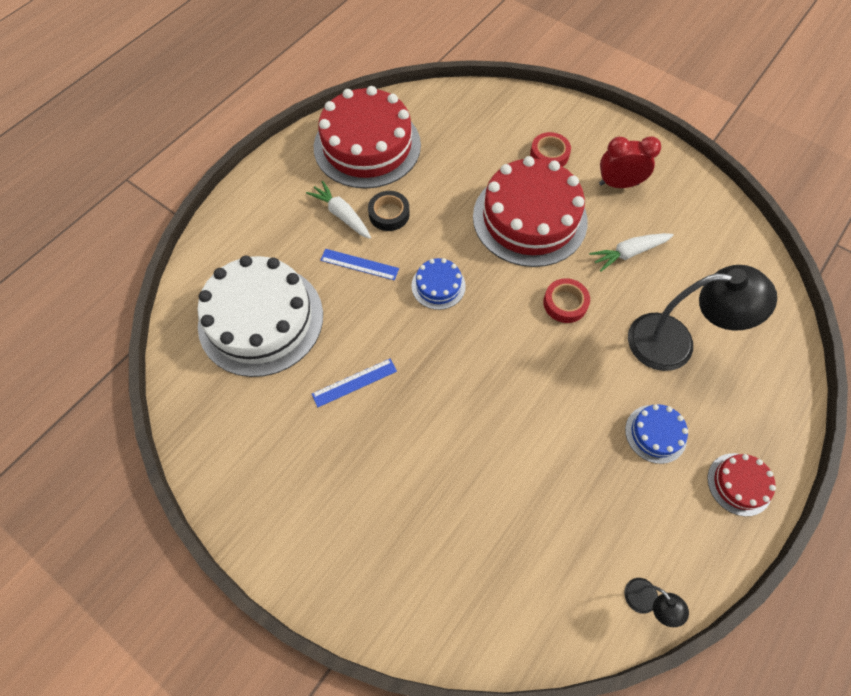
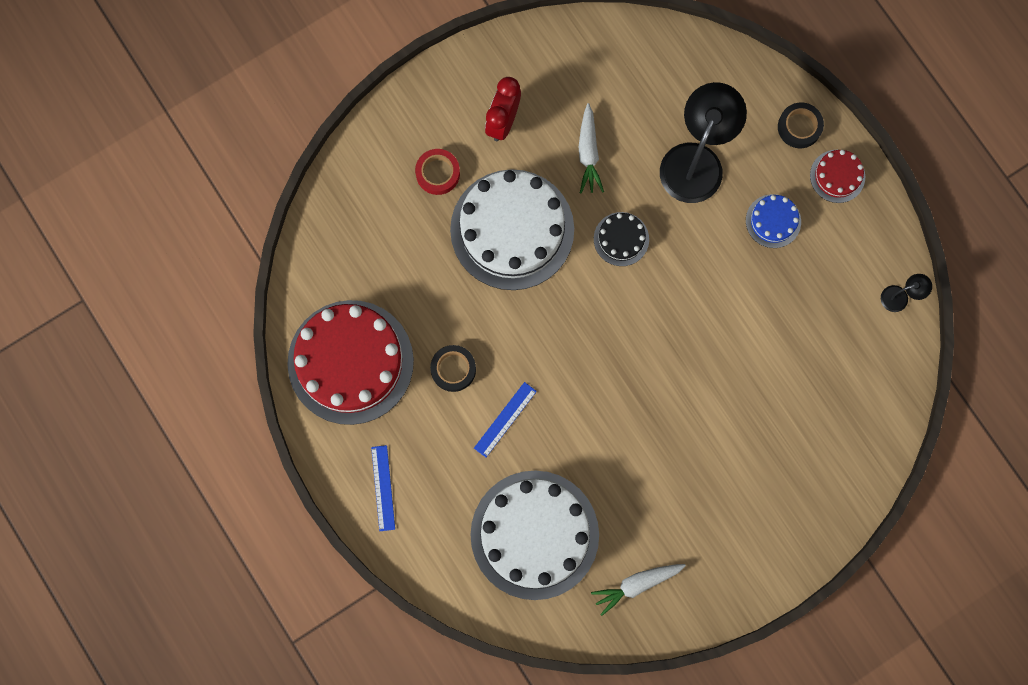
camera: 70 degrees left, 15 degrees up
(342, 215) = (436, 418): white carrot -> white carrot (636, 584)
(354, 382) = (634, 464): blue ruler -> blue ruler (383, 488)
(438, 286) = (558, 350): blue cake -> none
(529, 218) = (512, 229): red cake -> white cake
(565, 303) = (621, 239): red tape -> black cake
(766, 427) = (799, 127): none -> black tape

